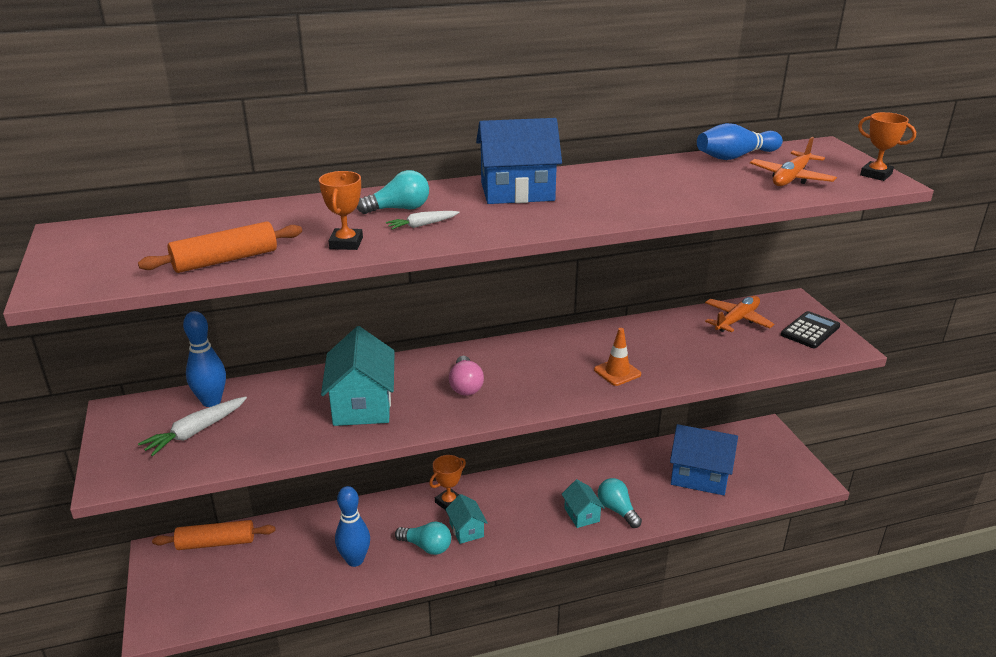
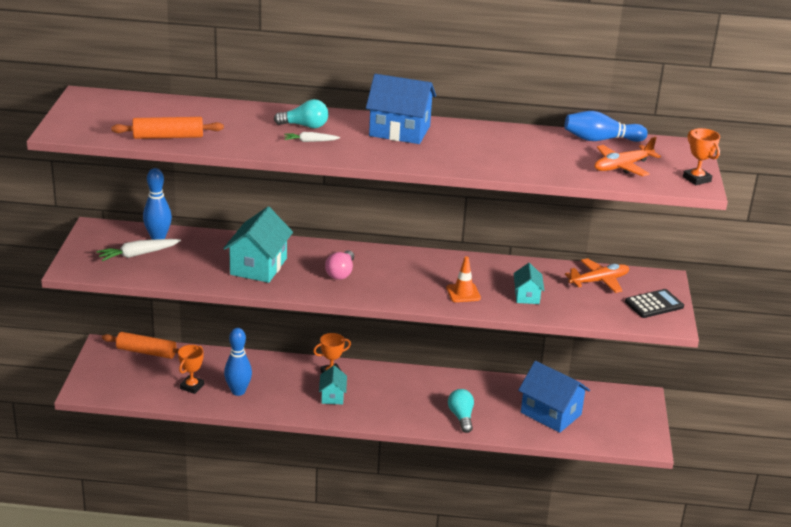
camera: 20 degrees right, 0 degrees up
(346, 243) = (250, 143): orange trophy -> orange trophy (192, 386)
(426, 546) = (295, 398): turquoise light bulb -> none
(581, 515) = (430, 412): turquoise house -> turquoise house (527, 296)

